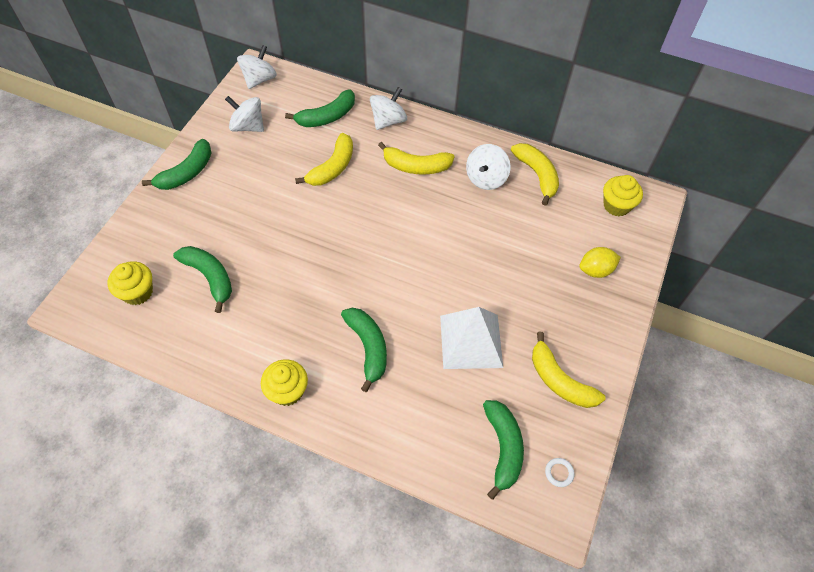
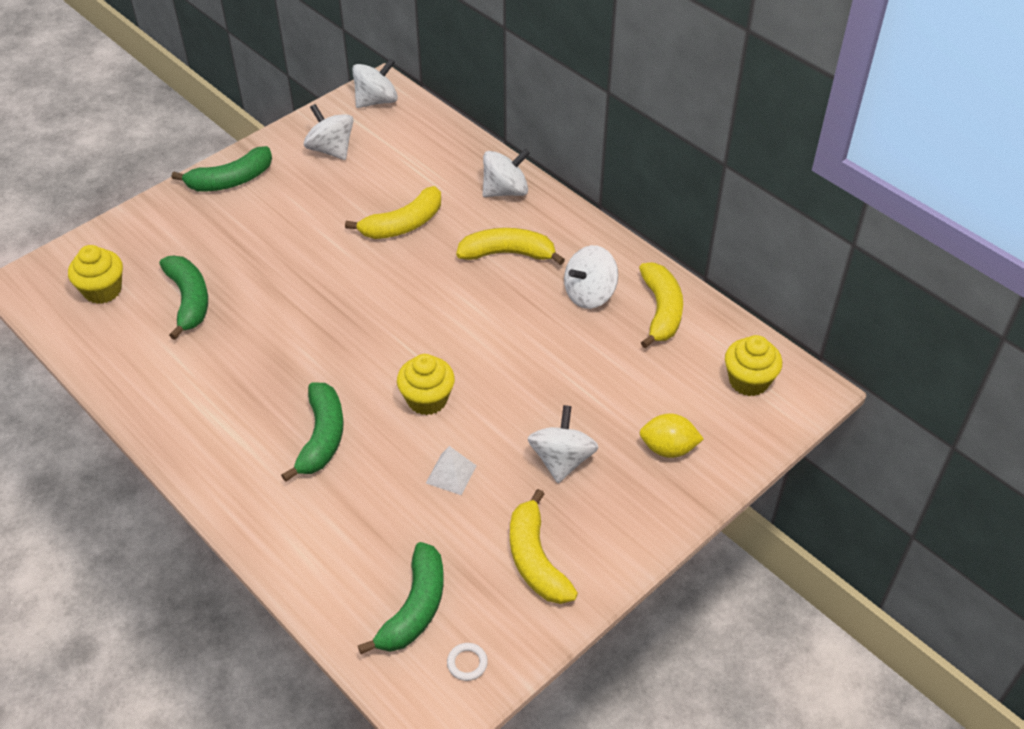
camera: 25 degrees right, 10 degrees down
(287, 391) = (201, 450): yellow cupcake -> yellow cupcake (427, 399)
(327, 117) = (432, 165): green banana -> none
(416, 166) = (507, 253): yellow banana -> yellow banana turned 150 degrees clockwise
(471, 341) = (451, 474): white pyramid -> white pyramid, size x0.48
(535, 303) = (561, 460): none -> white spinning top

